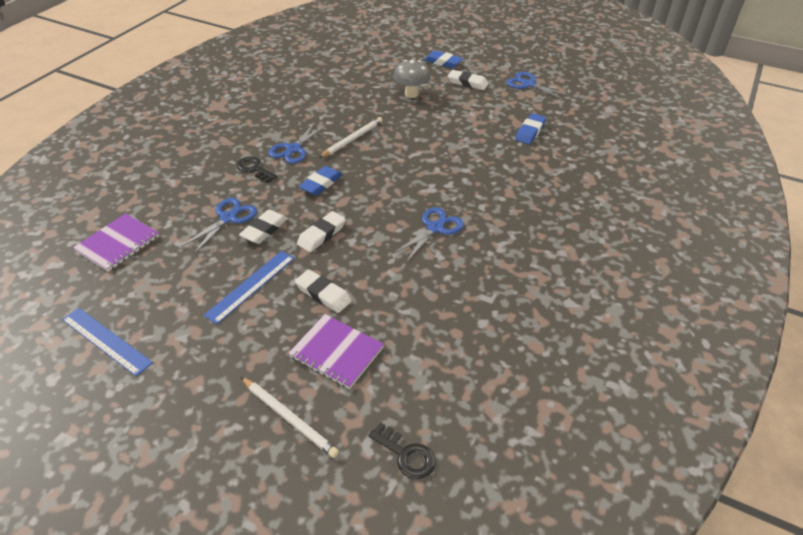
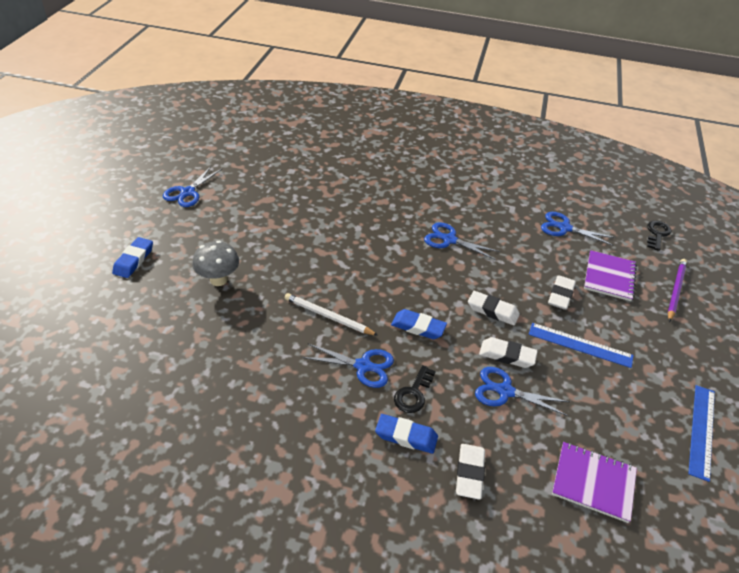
camera: 105 degrees left, 0 degrees up
(289, 418) = (675, 290): white pencil -> purple pencil
(439, 340) = (564, 228): none -> blue scissors
(467, 83) = (187, 236): white eraser -> white eraser (469, 473)
(530, 132) = (282, 191): blue eraser -> blue eraser (406, 436)

